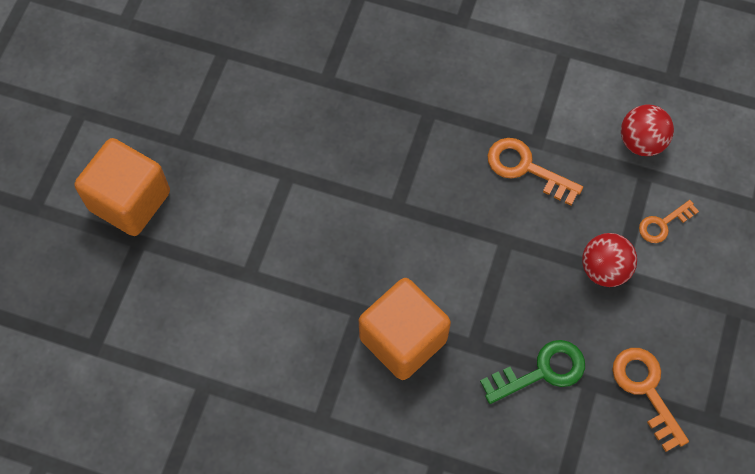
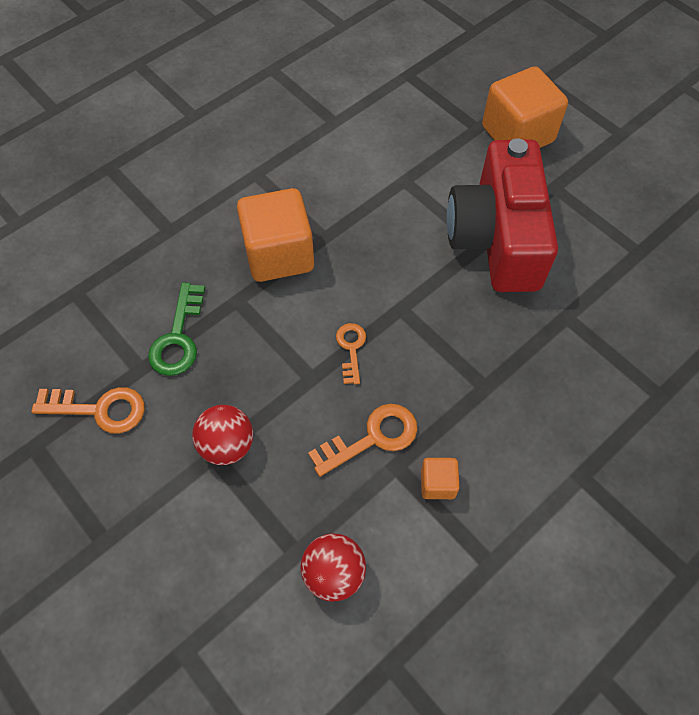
camera: 120 degrees right, 5 degrees down
(273, 165) = (497, 238): none -> red camera
(531, 108) = (437, 483): none -> orange cube
(663, 224) = (232, 532): orange key -> orange key (351, 349)

